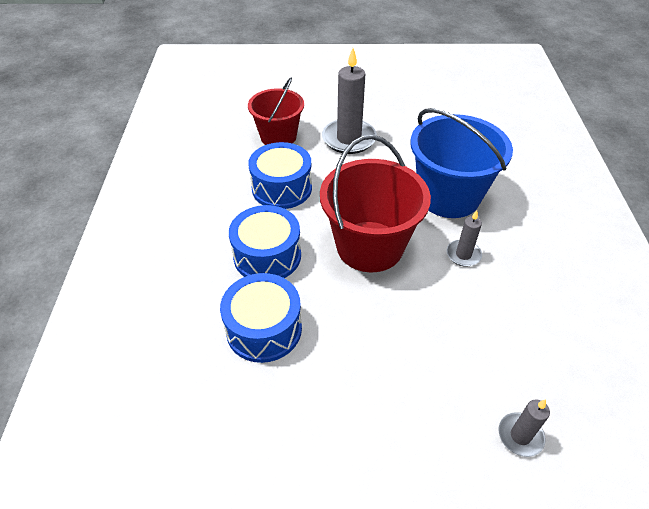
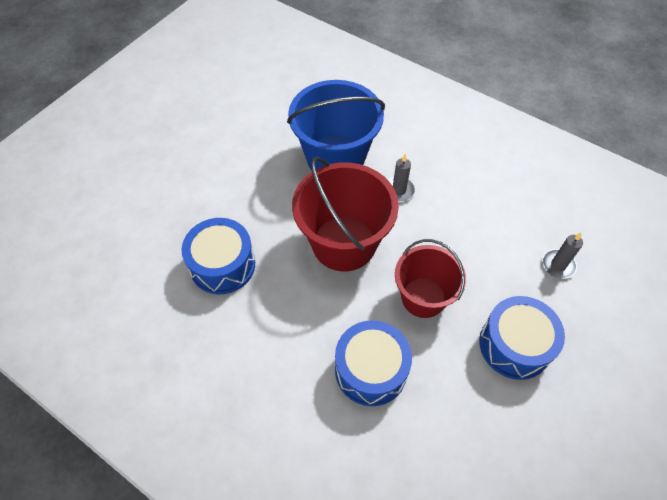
camera: 55 degrees left, 10 degrees up
(267, 256) = (295, 323): blue drum -> blue drum (514, 345)
(278, 137) = (150, 227): red bucket -> red bucket (423, 297)
(349, 139) = (207, 177): grey candle -> none

